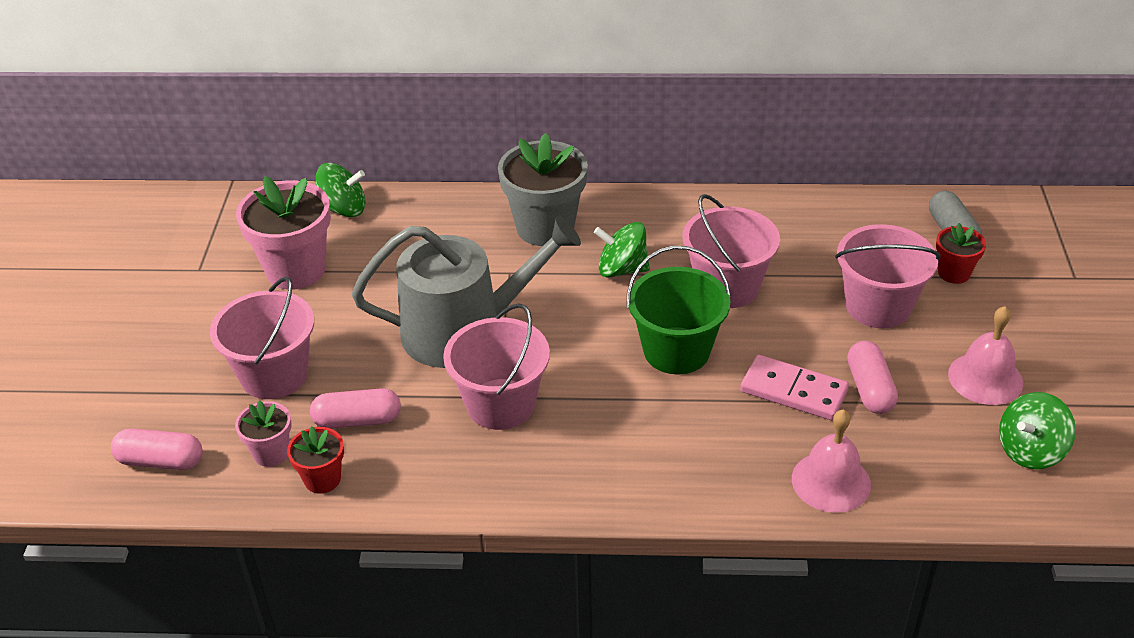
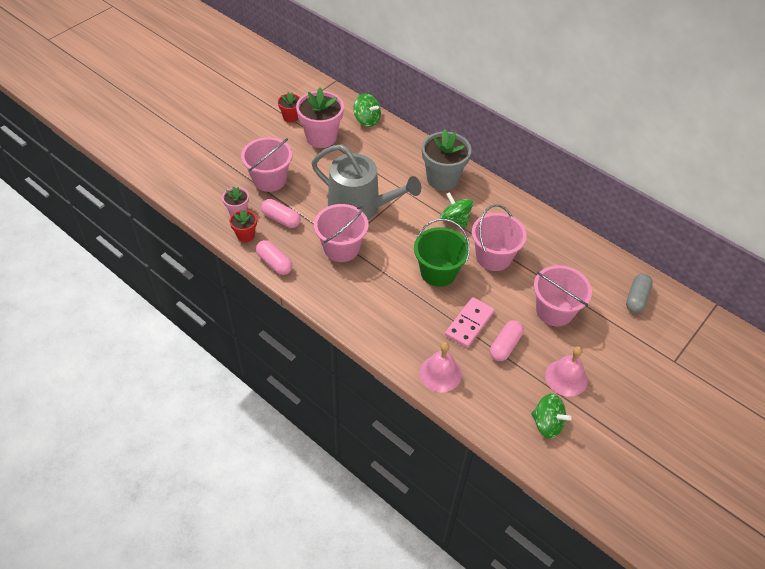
camera: 35 degrees right, 10 degrees up
(160, 461) = (198, 190): pink capsule -> pink capsule (274, 263)
(793, 391) = (469, 324): pink domino -> pink domino turned 60 degrees clockwise
(954, 273) = (612, 319): red flower pot -> red flower pot (290, 117)
(1030, 451) = (547, 424): green spinning top -> green spinning top turned 150 degrees counterclockwise

